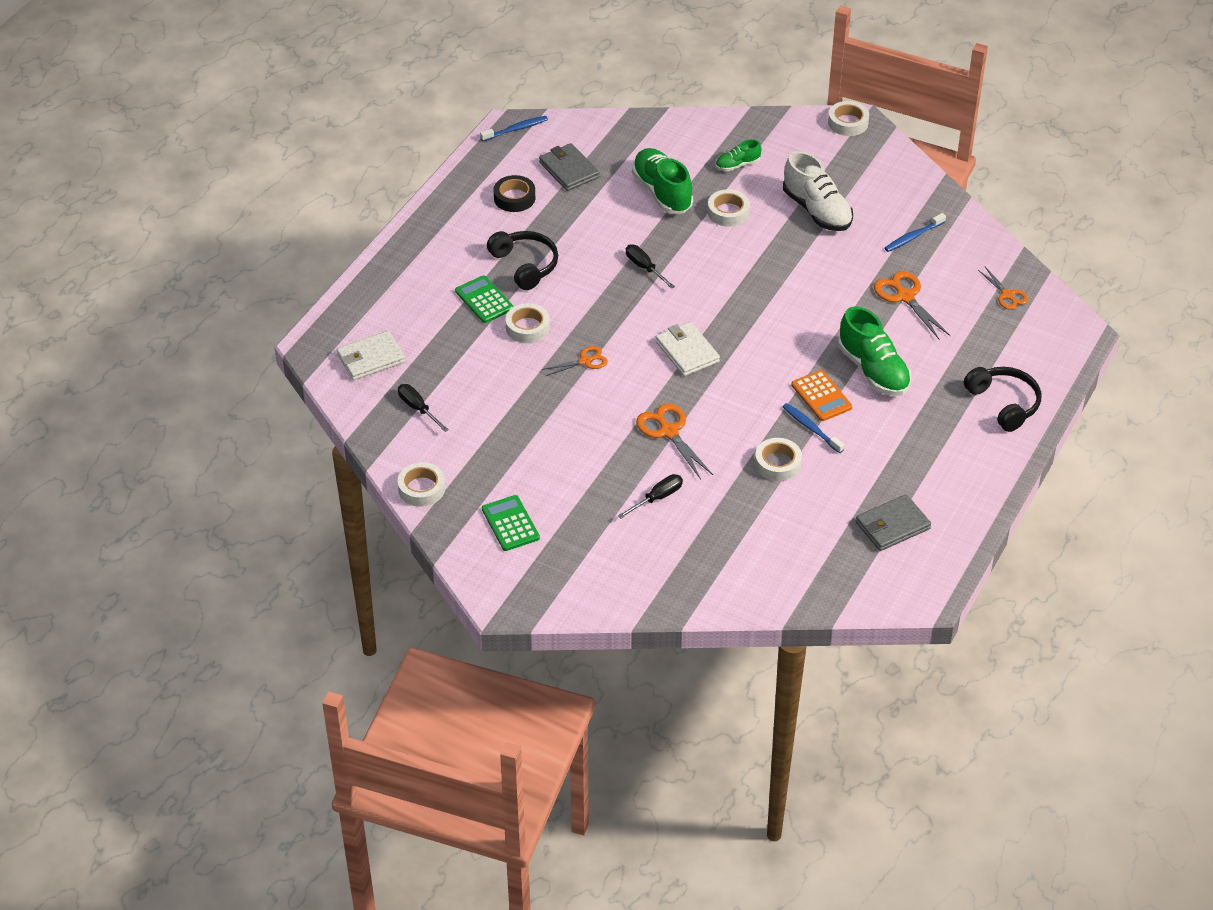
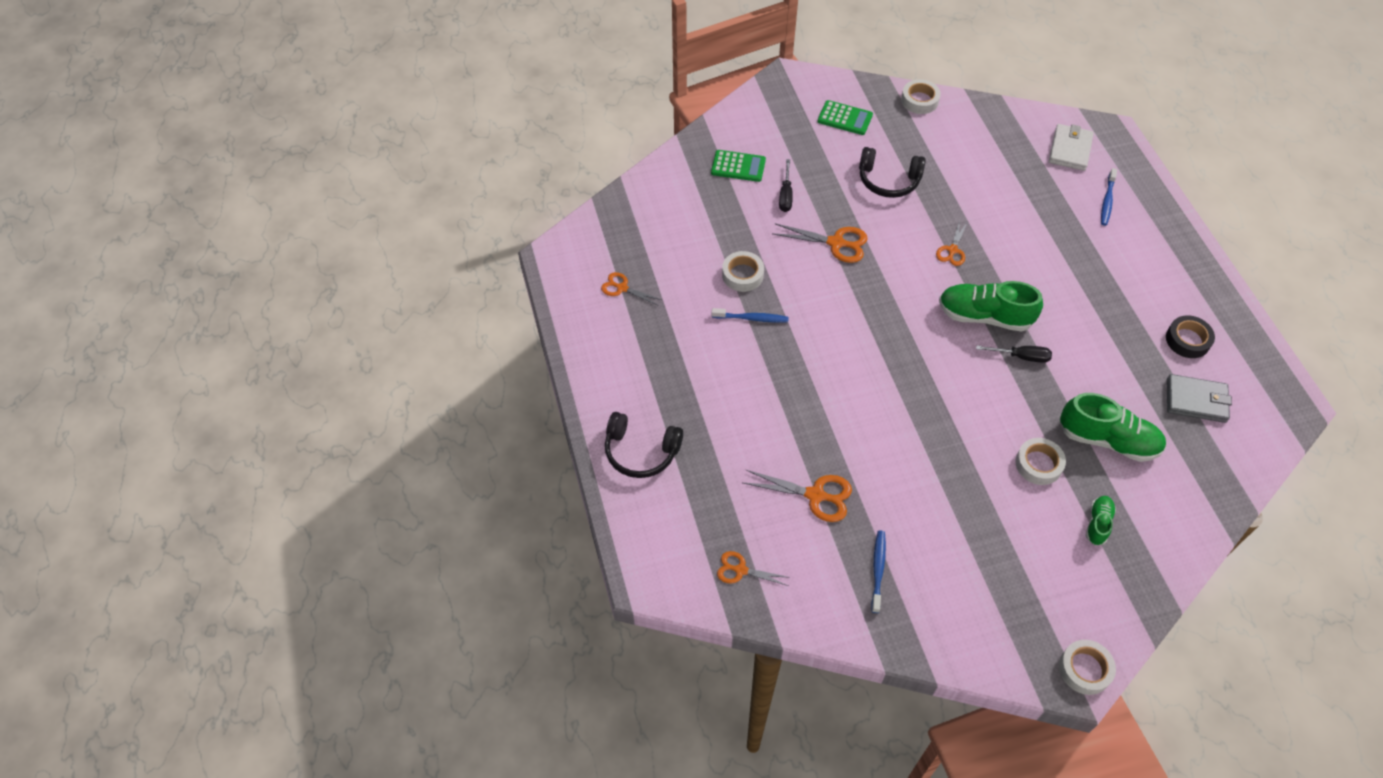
camera: 135 degrees right, 10 degrees up
(418, 408) = (995, 141): black screwdriver -> none
(484, 300) = (1075, 242): green calculator -> green calculator (738, 166)
(516, 129) = (1288, 406): blue toothbrush -> blue toothbrush (1107, 201)
(525, 265) = (1094, 290): black headphones -> black headphones (888, 180)
(527, 327) = (1020, 245): white tape -> none
(687, 351) = (902, 311): white wallet -> none
(817, 210) = (980, 529): white shoe -> none
(821, 396) = (773, 349): orange calculator -> none
(873, 370) = (763, 402): green shoe -> green shoe (984, 316)
(892, 525) = (622, 288): grey wallet -> orange scissors

